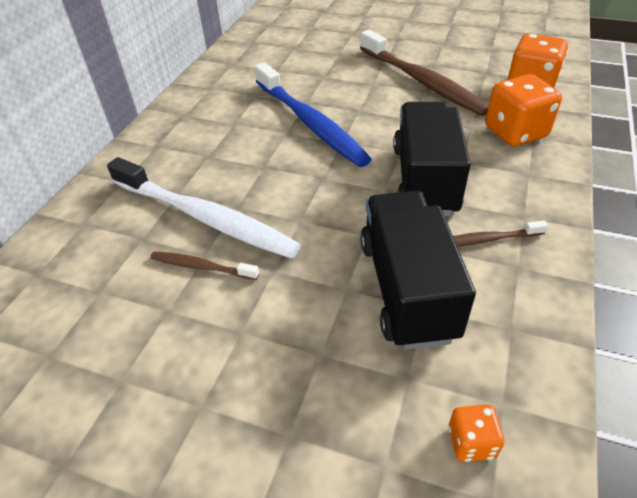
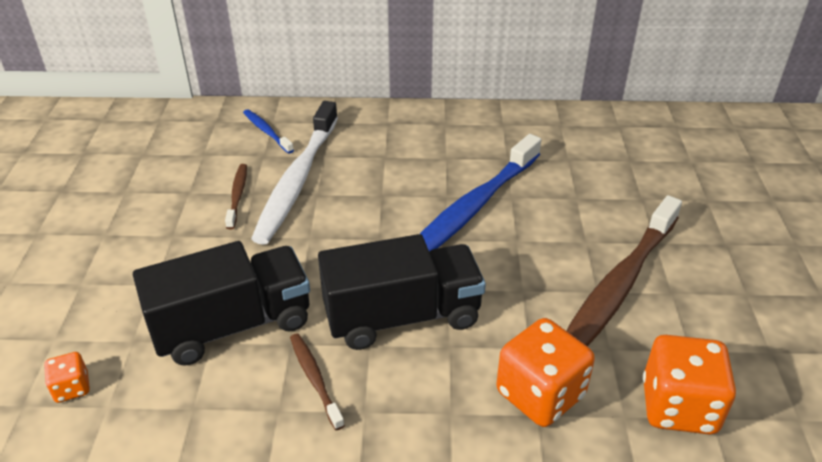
camera: 70 degrees right, 5 degrees down
(99, 231) = (267, 132): none -> blue toothbrush

